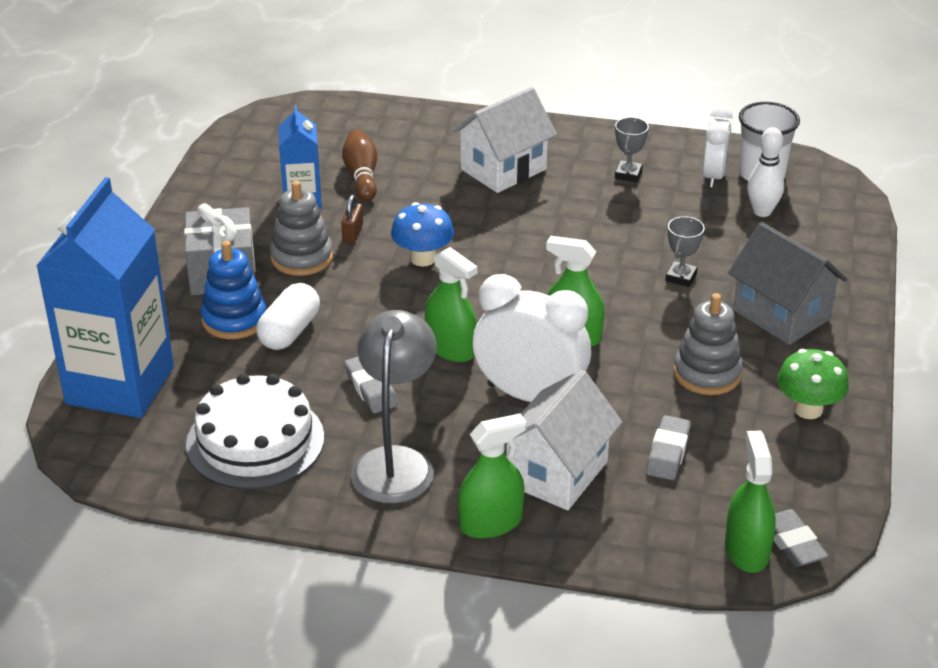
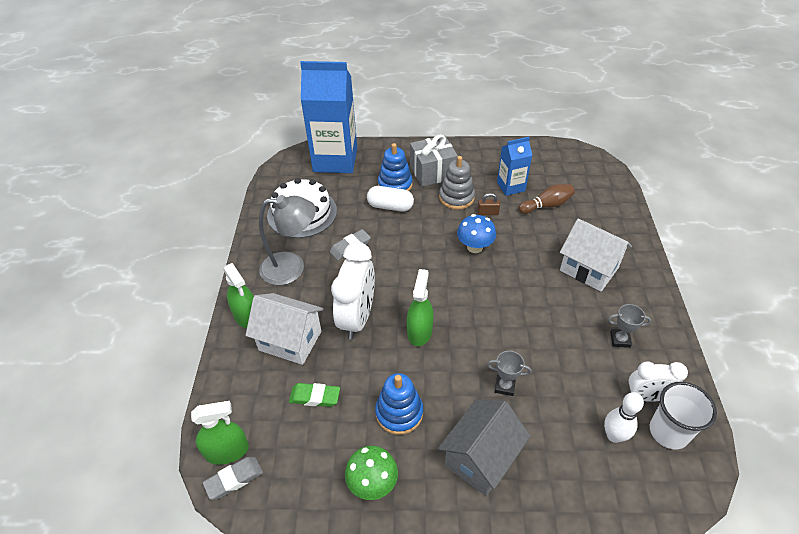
camera: 80 degrees right, 10 degrees up
(450, 348) = (393, 274): green spray bottle -> none
(668, 452) = (315, 397): grey eraser -> green eraser
(707, 373) = (399, 413): grey stacking toy -> blue stacking toy

